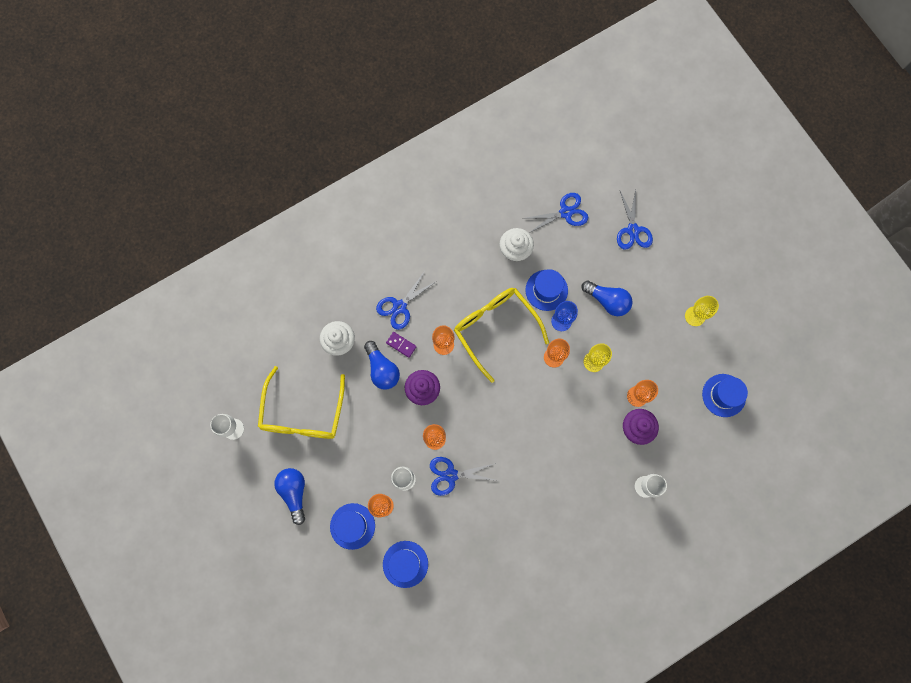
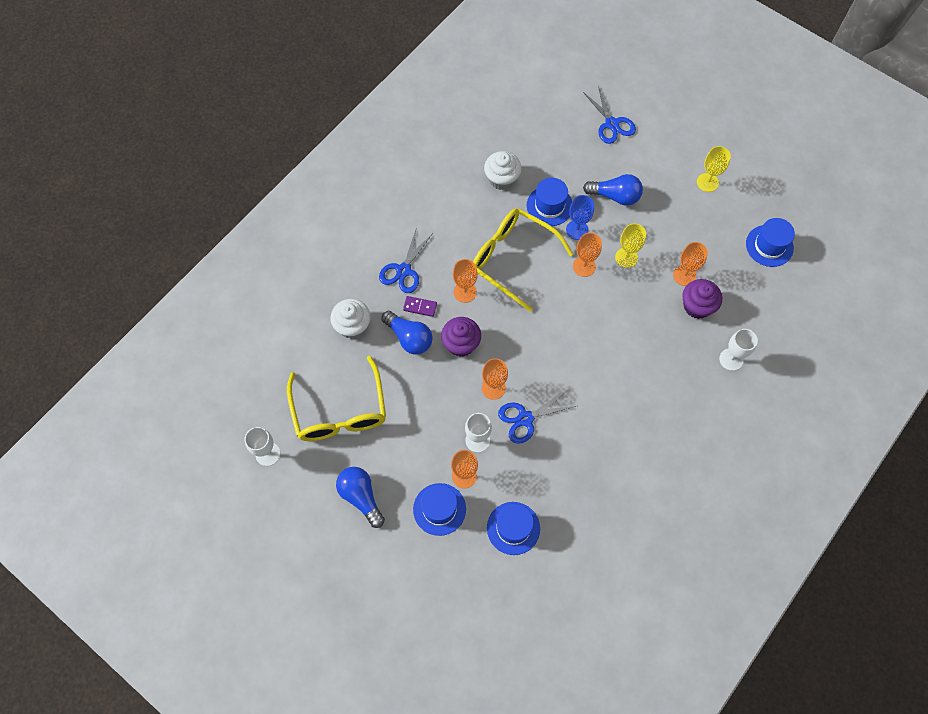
camera: 20 degrees left, 10 degrees down
(565, 212) = (538, 129): blue scissors -> none

